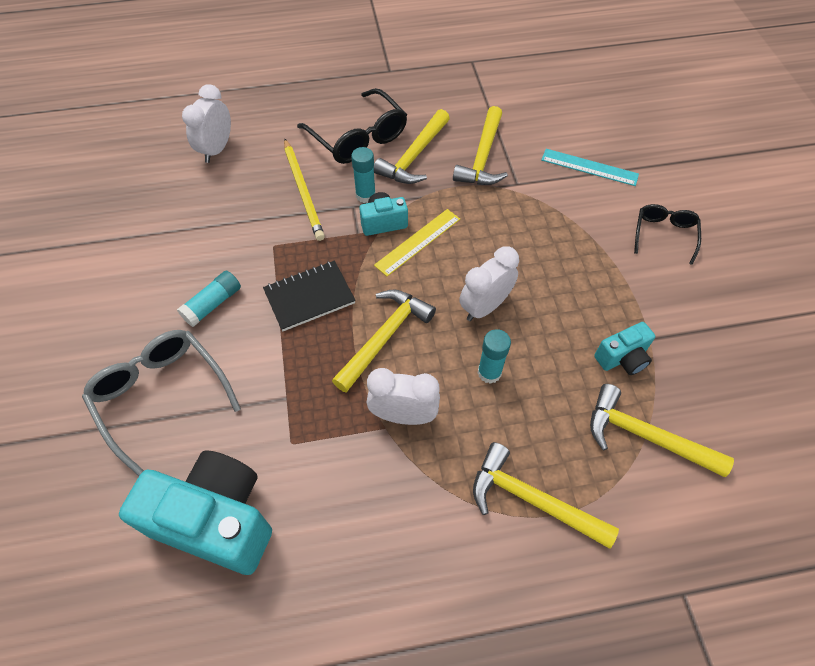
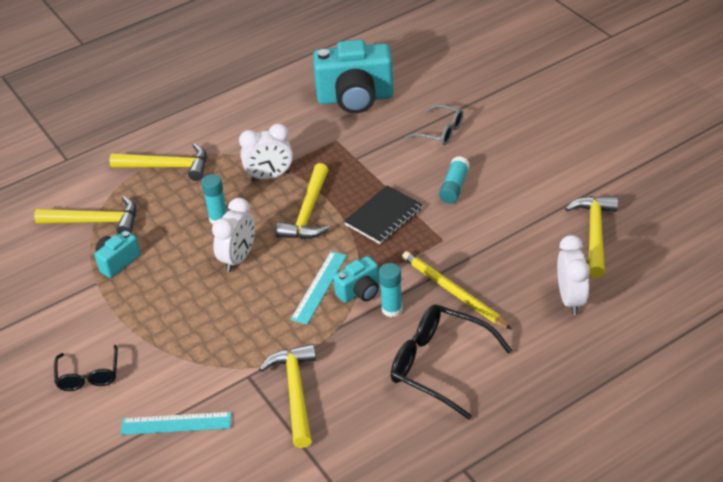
camera: 160 degrees right, 15 degrees down
(161, 396) = (441, 131): grey glasses -> grey glasses, size x0.60
(414, 156) = (368, 366): yellow hammer -> yellow hammer (594, 234)
(418, 242) = (319, 287): yellow ruler -> turquoise ruler

